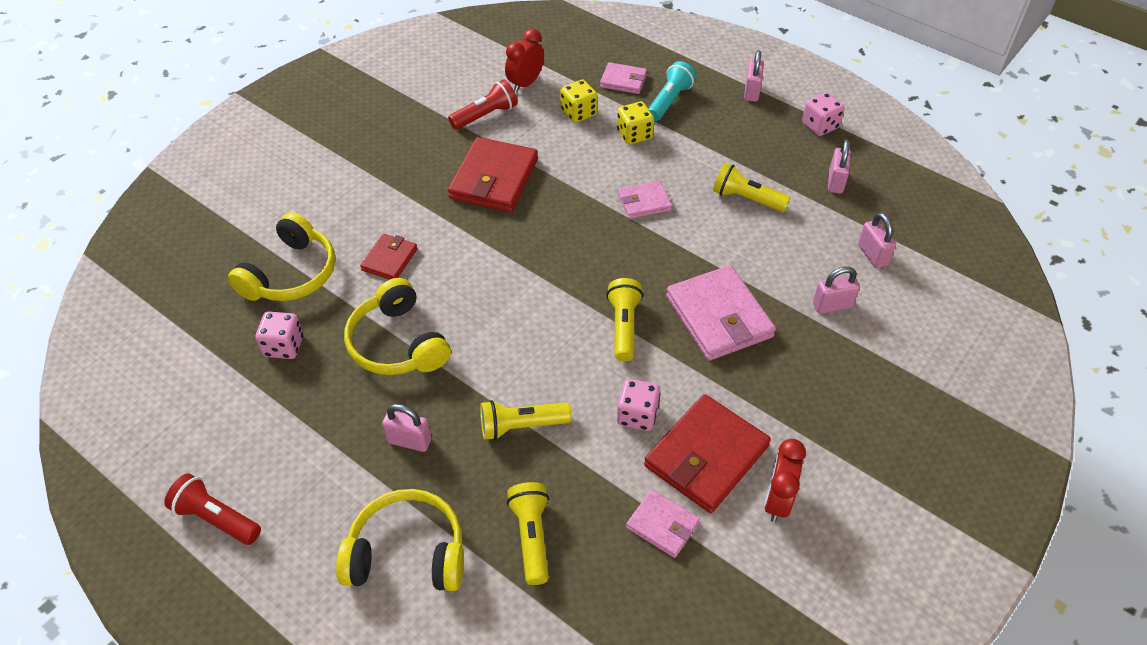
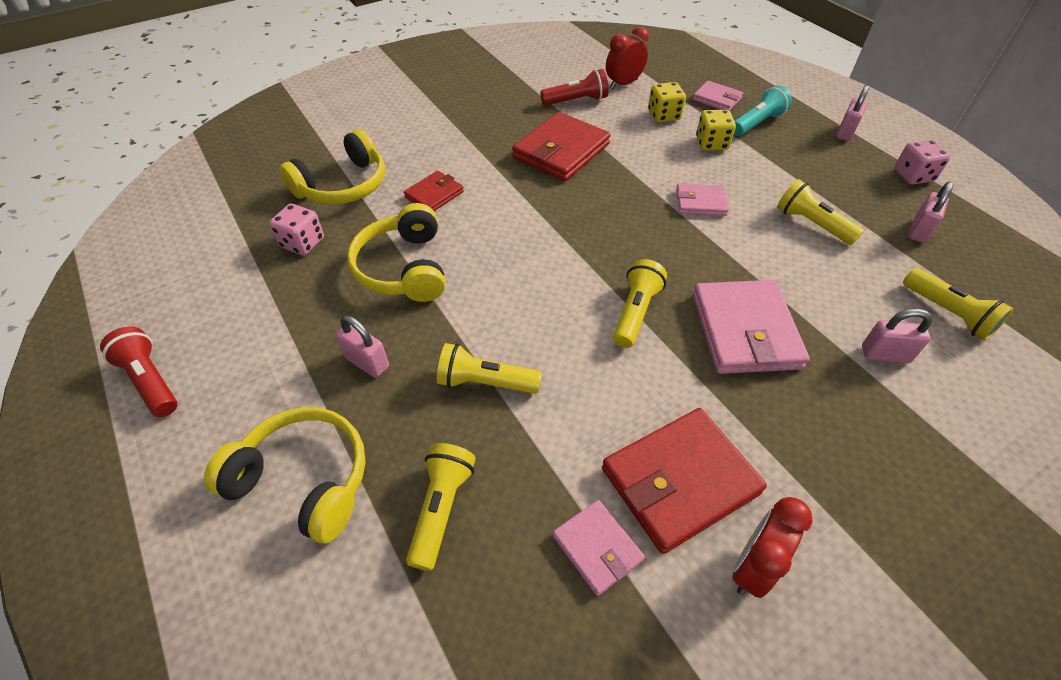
camera: 20 degrees right, 0 degrees up
(637, 415) = (615, 409): pink dice -> none
(872, 255) = (948, 313): pink padlock -> yellow flashlight

